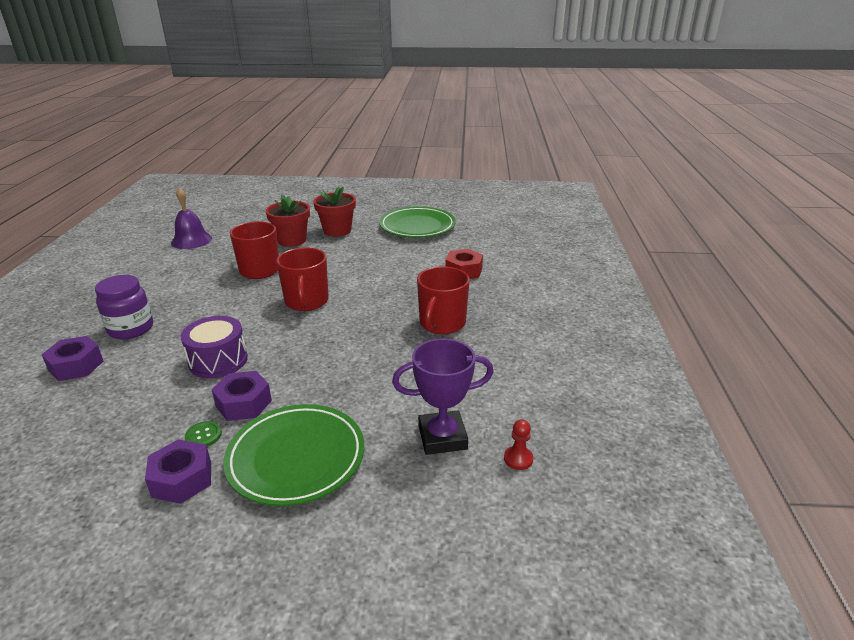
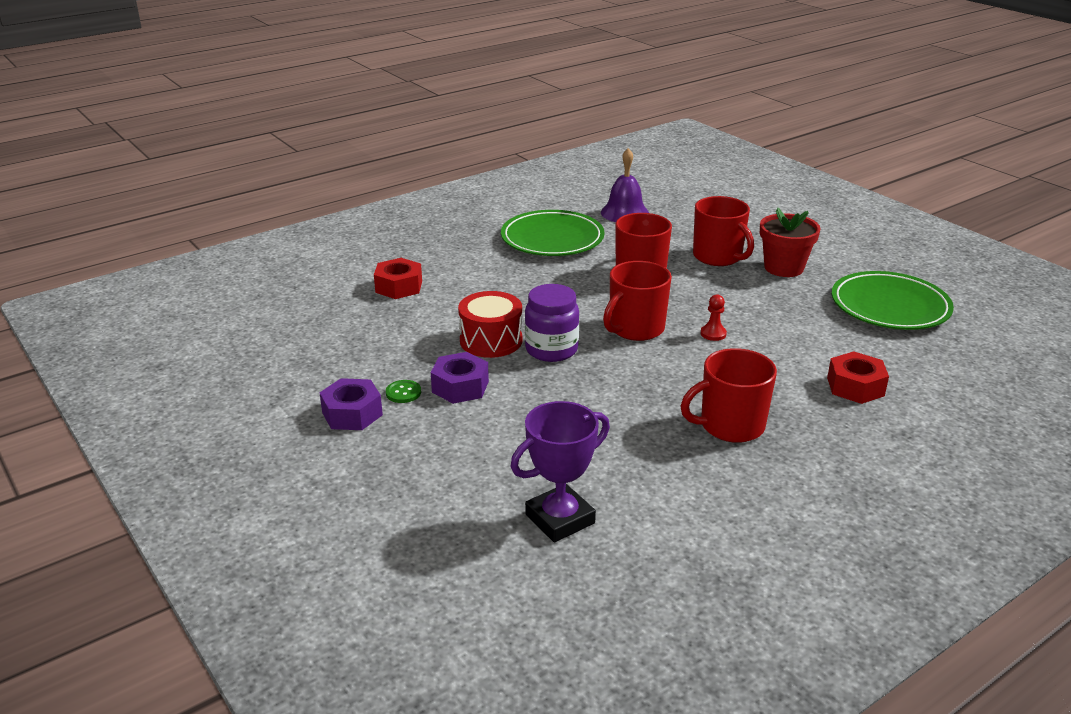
camera: 50 degrees right, 0 degrees up
(76, 366) = (399, 287): purple nut -> red nut
(131, 329) = (469, 276): purple jar -> purple jar (551, 350)
(218, 361) = (491, 340): purple drum -> red drum
(292, 240) = (718, 257): red flower pot -> red mug
(296, 458) = (435, 452): green plate -> green plate (552, 239)
(442, 437) = (560, 519): purple trophy -> purple trophy turned 75 degrees counterclockwise
(518, 459) = (592, 583): red pawn -> red pawn (713, 334)

